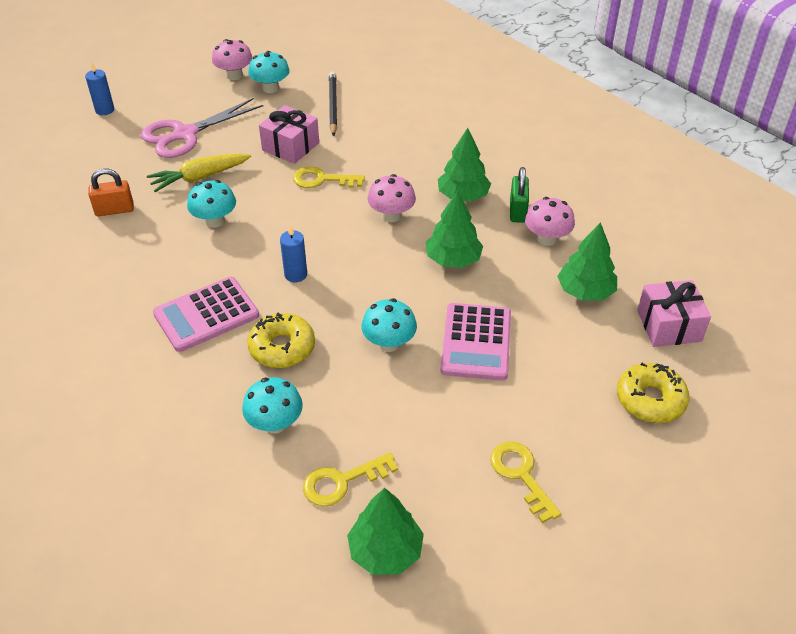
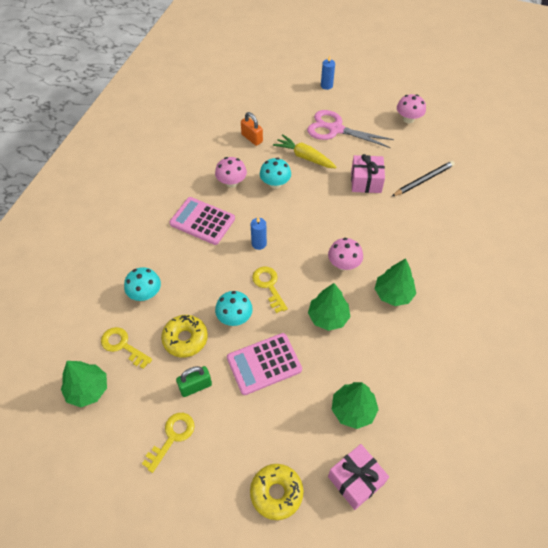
camera: 60 degrees right, 10 degrees up
(271, 88) = (412, 142): turquoise mushroom -> none
(282, 348) = (199, 268): yellow donut -> yellow donut (185, 339)
(322, 180) = (348, 213): yellow key -> yellow key (269, 286)
(517, 211) = (403, 333): green padlock -> green padlock (195, 386)
(547, 238) = (389, 363): pink mushroom -> pink mushroom (231, 182)

